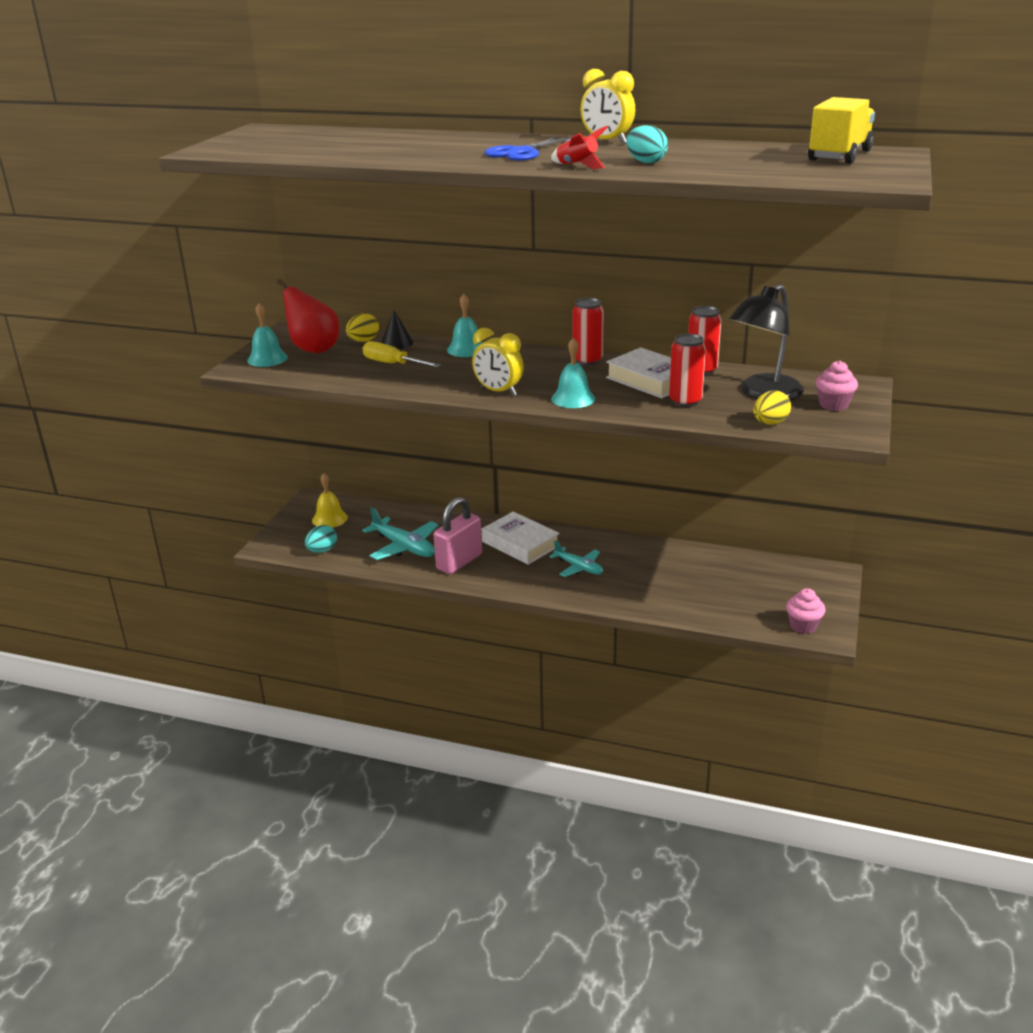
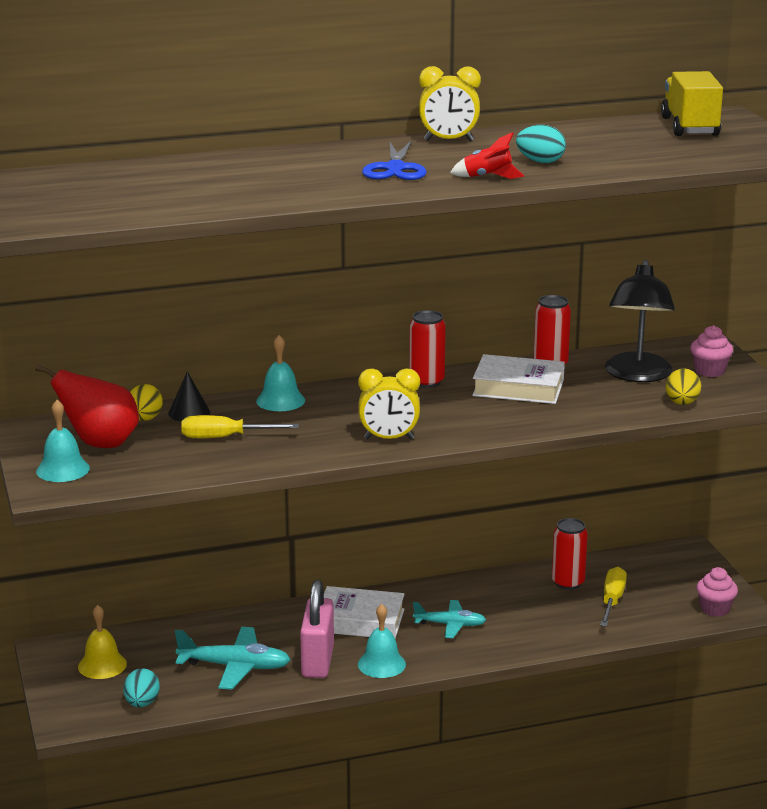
camera: 35 degrees left, 5 degrees down
(573, 398) = (473, 426): turquoise bell -> turquoise bell (381, 664)
(685, 401) = (580, 401): red can -> red can (568, 583)
(723, 591) = (612, 600): none -> yellow screwdriver

